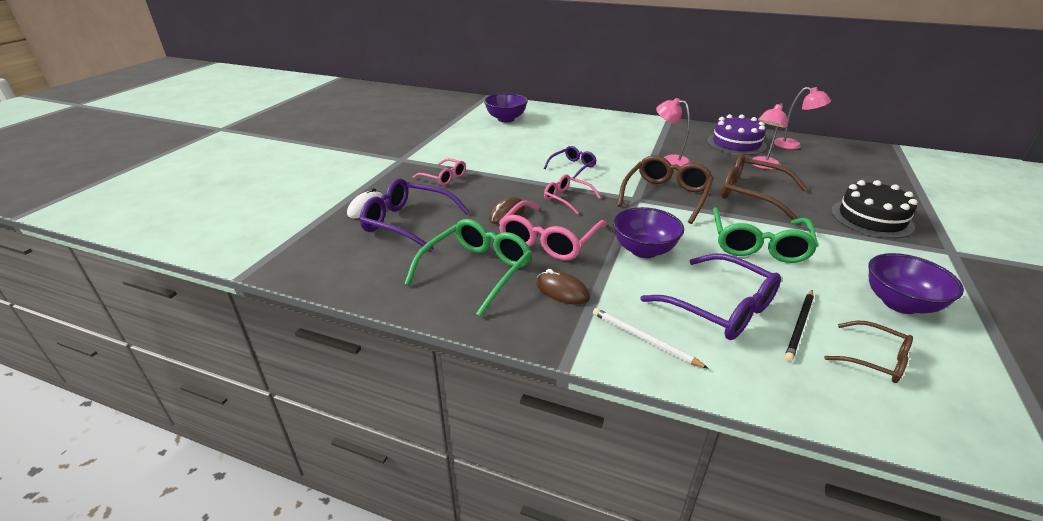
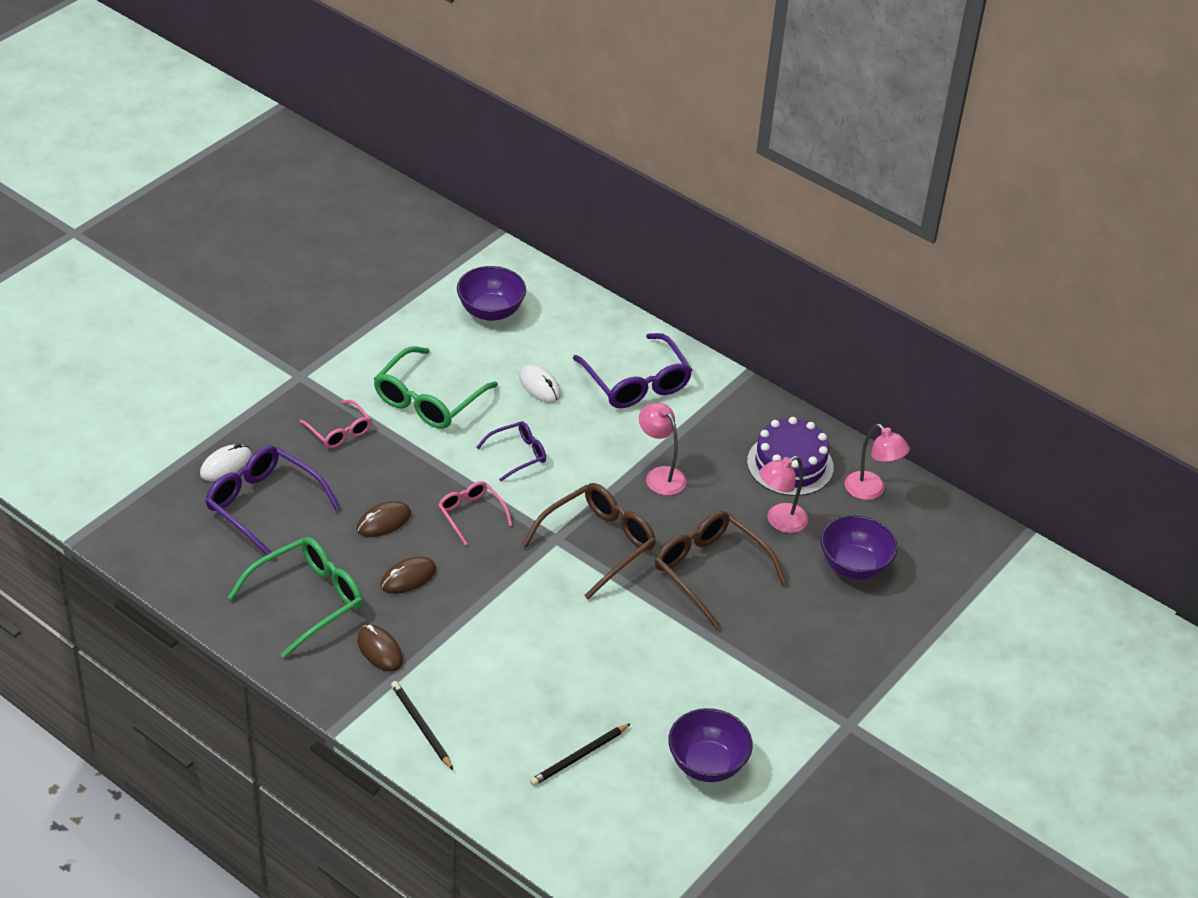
camera: 15 degrees right, 10 degrees up
(549, 240) = (408, 578): pink glasses -> brown mouse
(560, 139) = (539, 386): none -> white mouse
(644, 250) = (502, 622): purple bowl -> purple bowl (854, 566)
(644, 339) = (421, 726): white pencil -> black pencil
(719, 307) = (521, 715): purple glasses -> purple glasses (636, 382)
(758, 244) = (638, 650): green glasses -> green glasses (429, 399)
(871, 218) = (816, 652): black cake -> none
(874, 359) = (613, 806): brown glasses -> none

